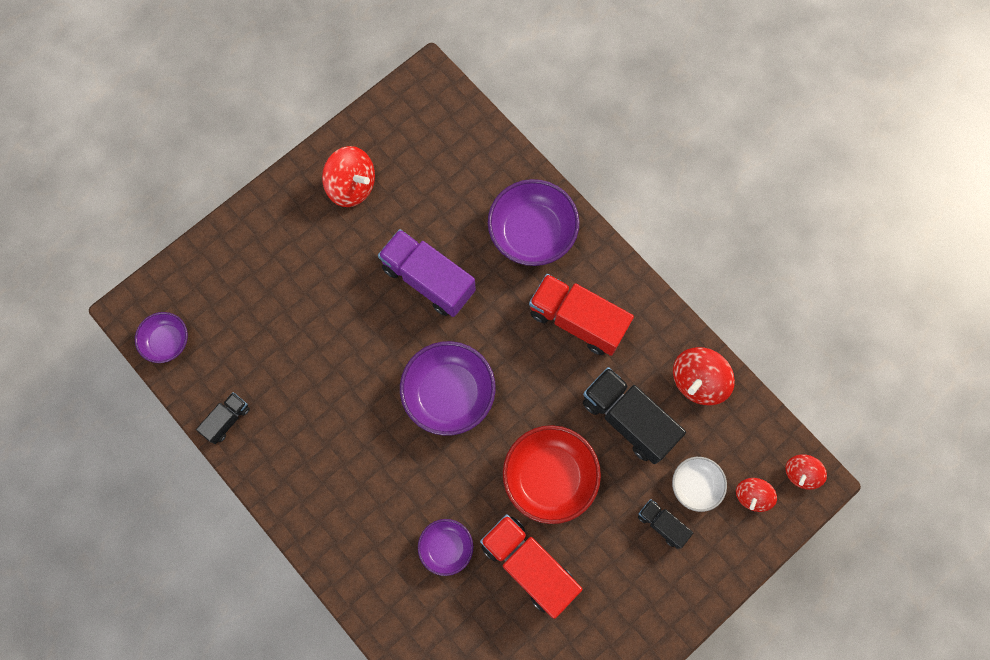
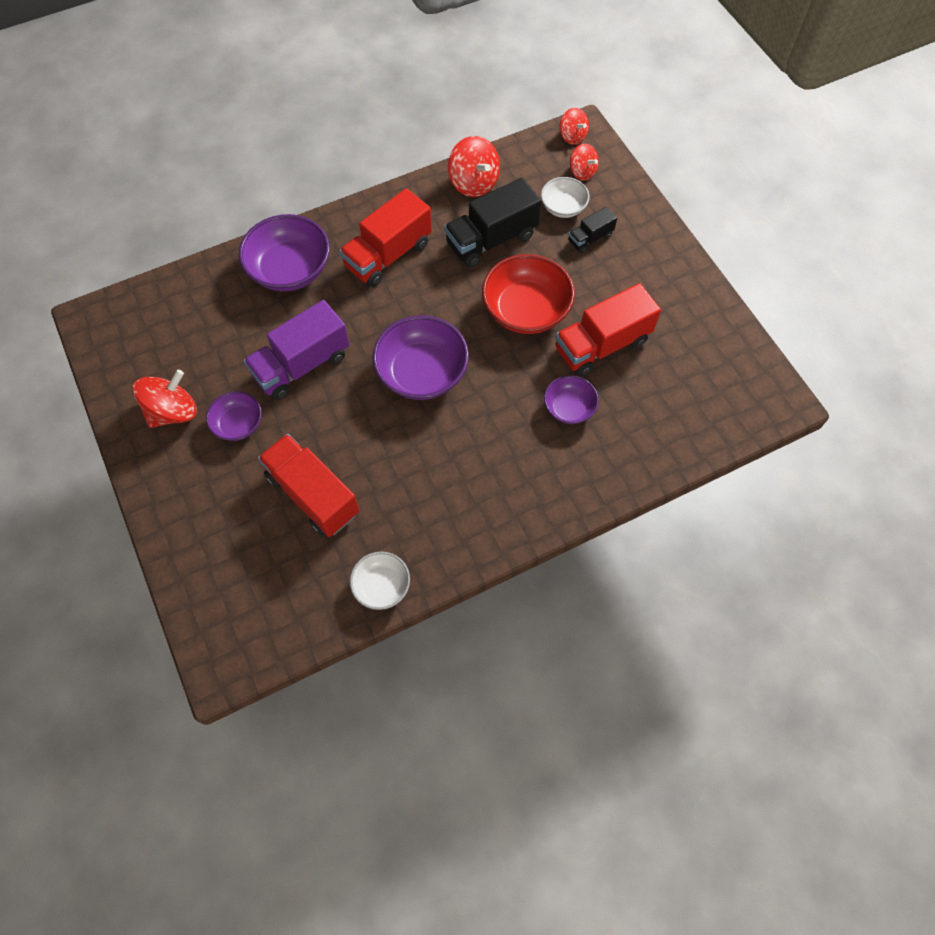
camera: 75 degrees left, 10 degrees down
(167, 341) = (271, 634): purple bowl -> purple bowl (238, 424)
(227, 420) = (381, 586): black truck -> white bowl
(299, 333) = (313, 494): none -> red truck

